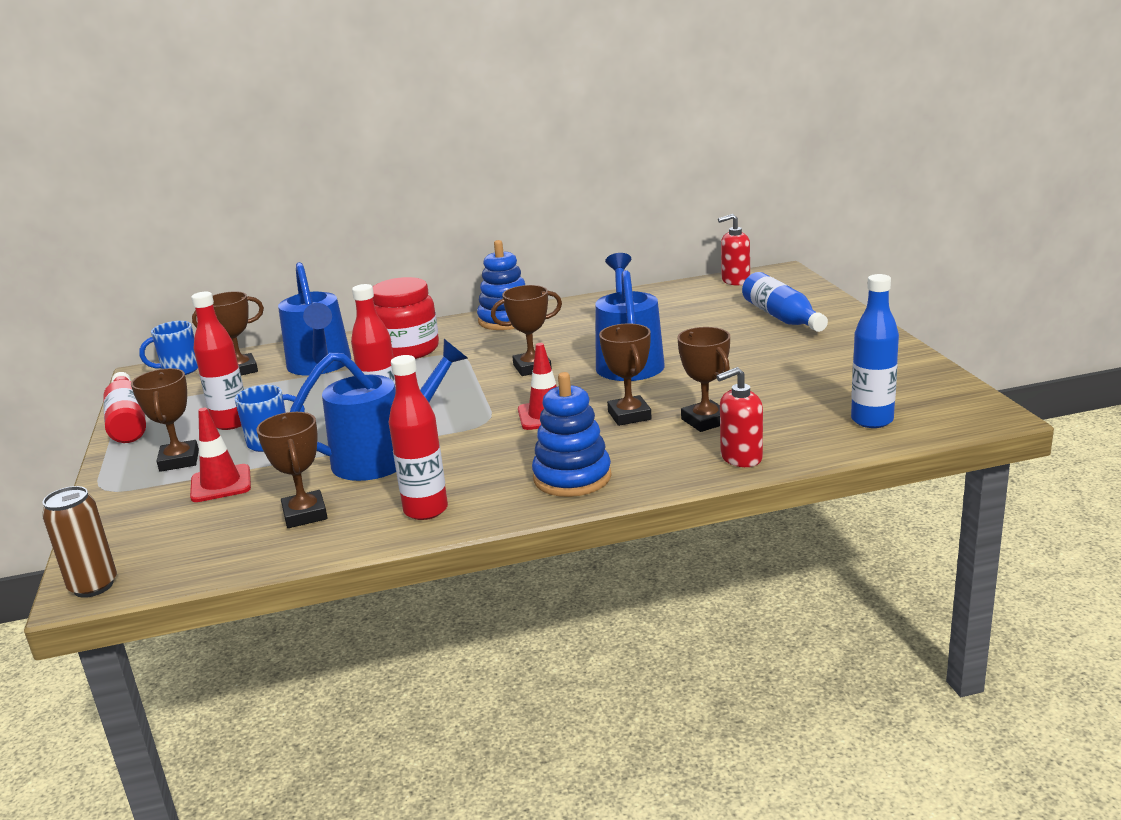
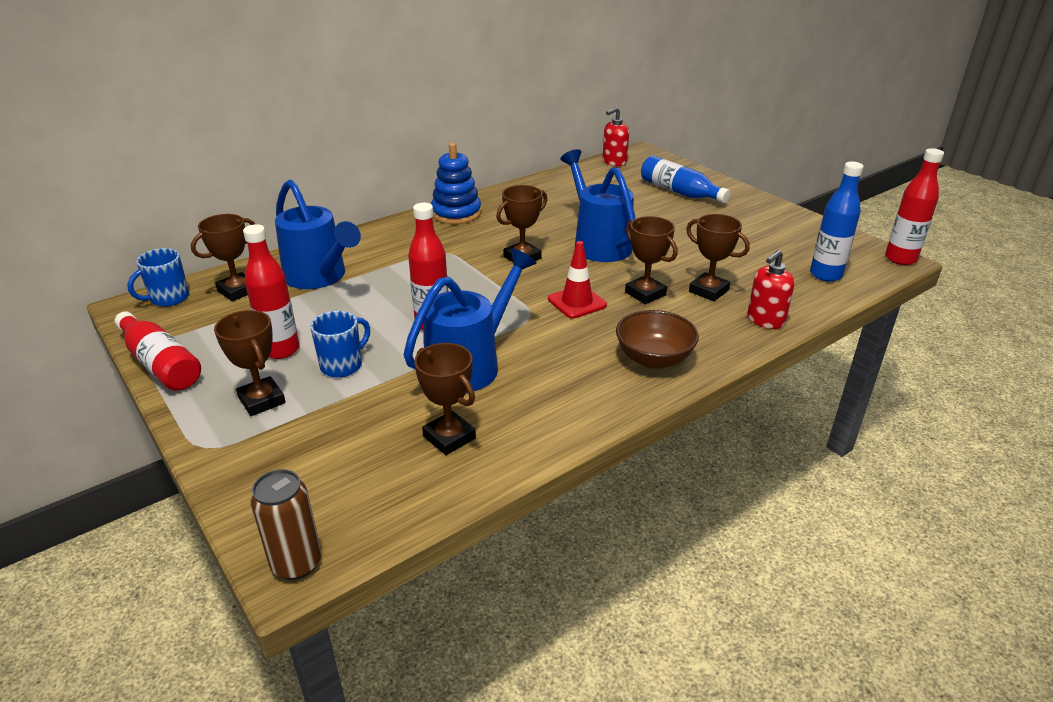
camera: 25 degrees left, 10 degrees up
(221, 484) = (332, 419): red traffic cone -> none
(408, 350) = (392, 252): red jar -> none
(426, 510) = (559, 412): red bottle -> red bottle (900, 259)
(572, 477) = (653, 359): blue stacking toy -> brown bowl

